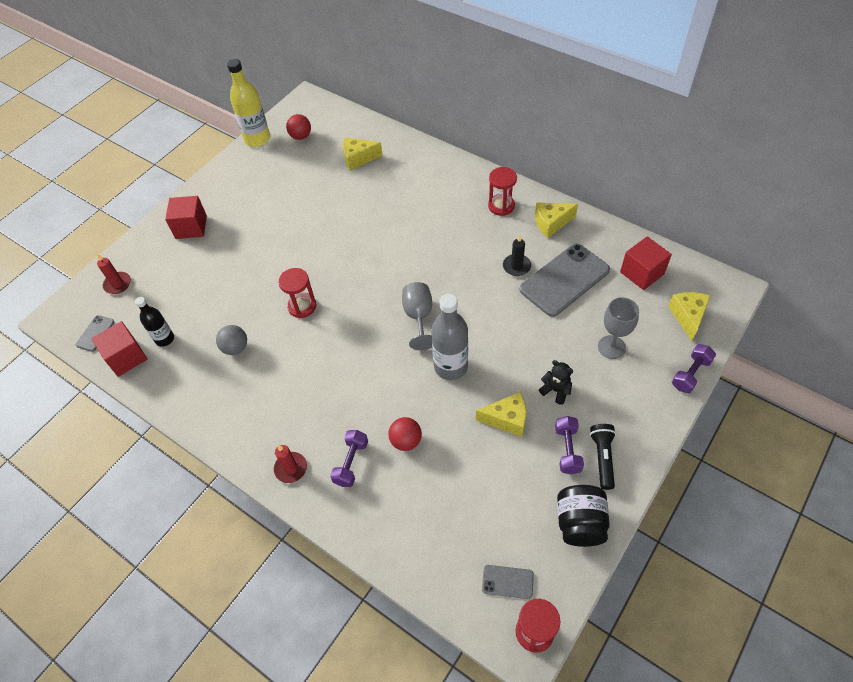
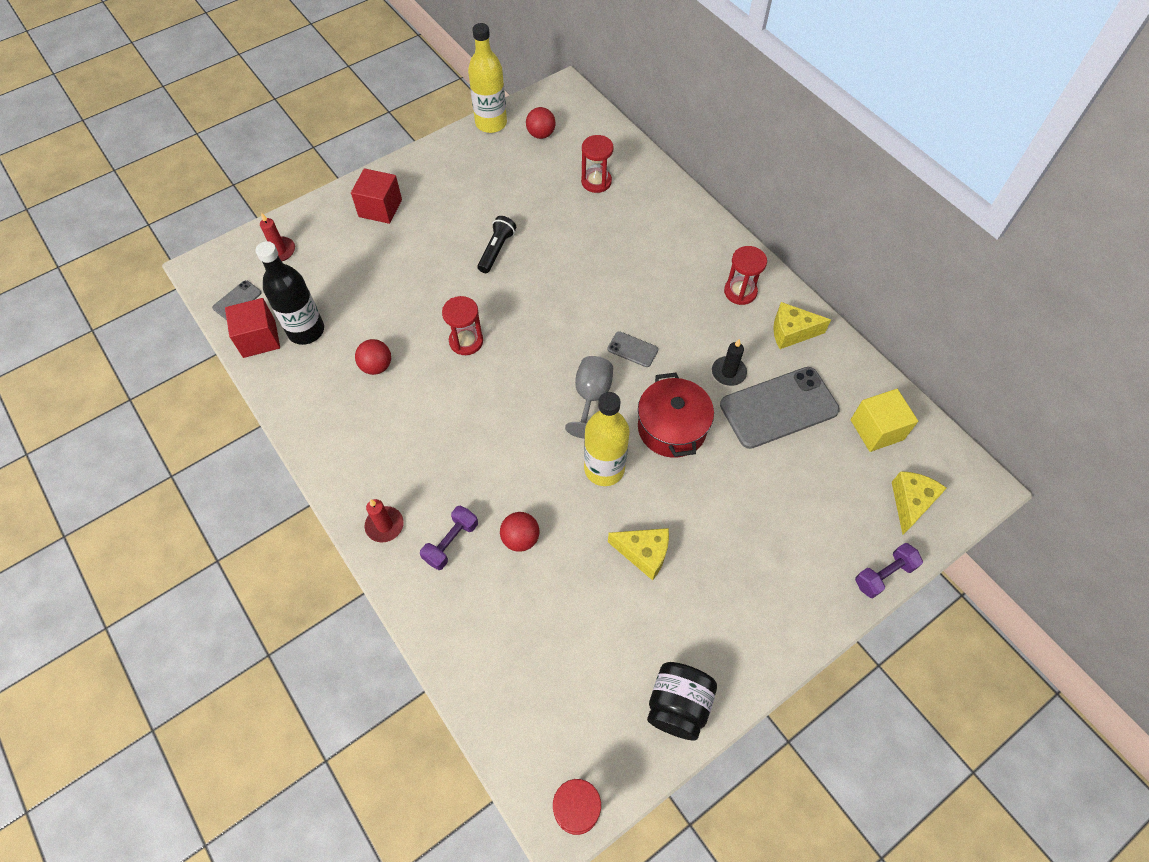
camera: 15 degrees right, 5 degrees up
(164, 339) = (306, 331): black bottle -> black bottle, size x1.64
(235, 348) = (376, 366): grey ball -> red ball
(358, 159) = (596, 182): yellow cheese -> red hourglass
(451, 367) = (604, 469): grey bottle -> yellow bottle
(490, 320) = (672, 428): none -> red pot
(507, 581) = (569, 741): grey phone -> grey phone (632, 349)
(556, 390) = (714, 539): black teddy bear -> none
(567, 450) = (698, 614): purple dumbbell -> none
(602, 458) = (735, 639): black flashlight -> black flashlight (496, 250)
(611, 347) = (801, 509): grey goblet -> none
(642, 273) = (876, 429): red cube -> yellow cube

